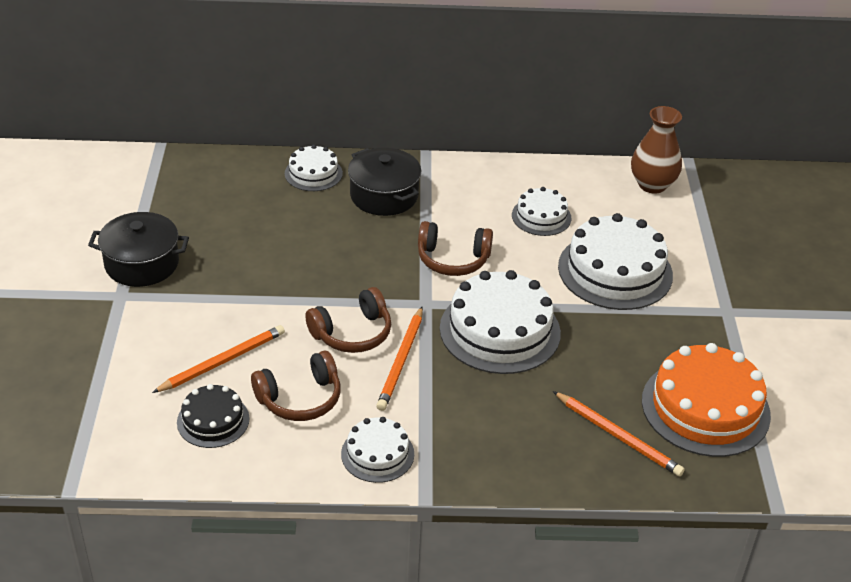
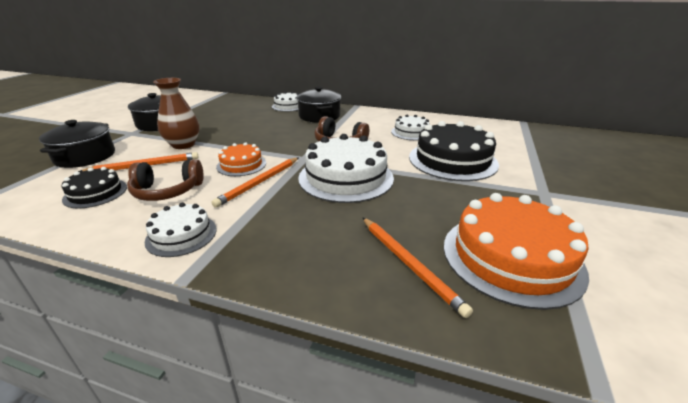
camera: 20 degrees right, 10 degrees down
(114, 361) = (85, 156): none -> black pot
(352, 333) = (241, 165): brown headphones -> orange cake
(615, 271) = (452, 160): white cake -> black cake
(652, 185) = (494, 128): brown vase -> brown vase (183, 145)

